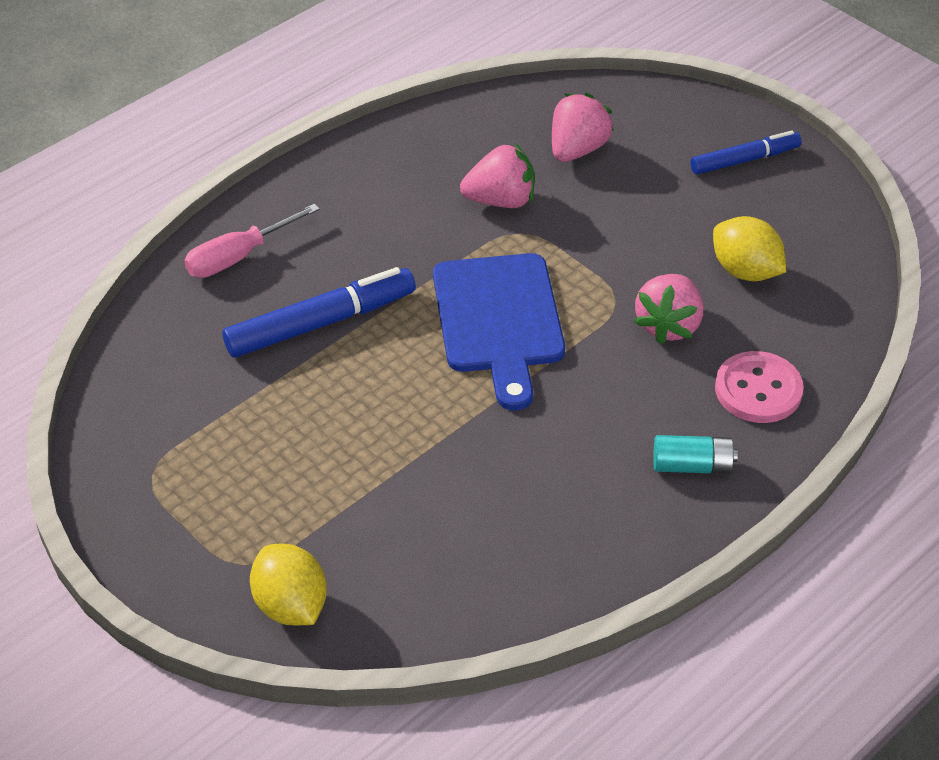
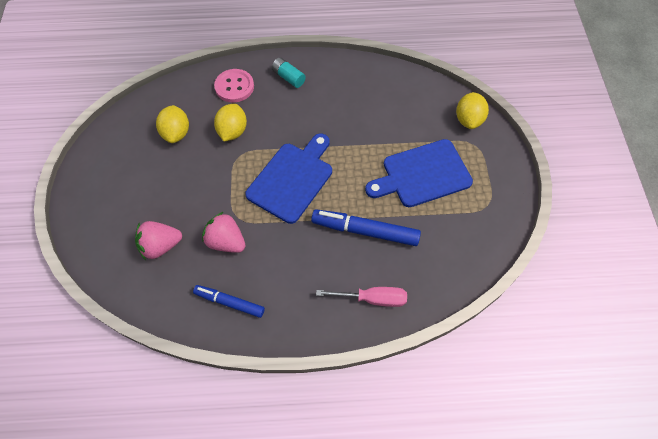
camera: 140 degrees left, 15 degrees up
(299, 453) = (422, 175): none -> blue cutting board
(668, 325) = (232, 131): pink strawberry -> yellow lemon
(744, 160) = (104, 184): blue marker -> blue marker (230, 303)

